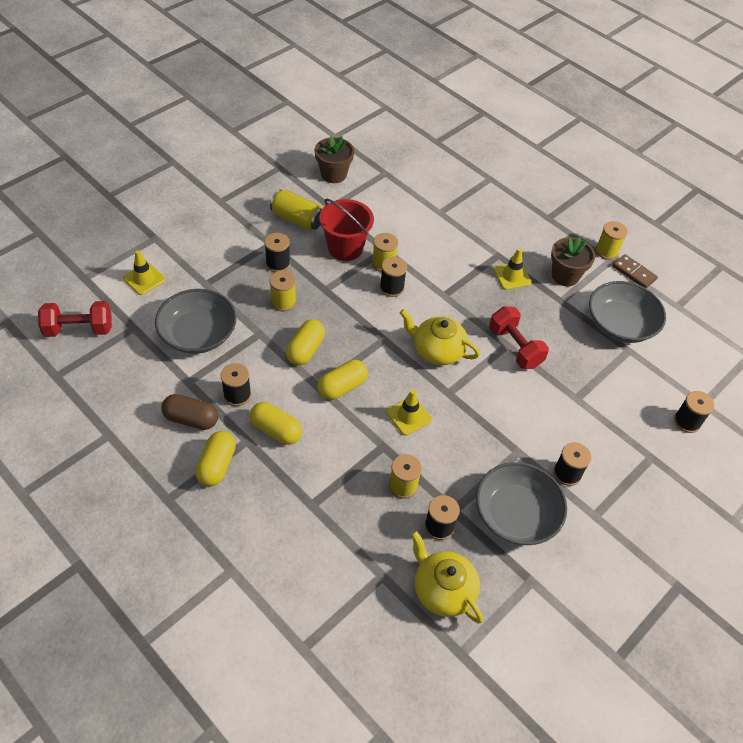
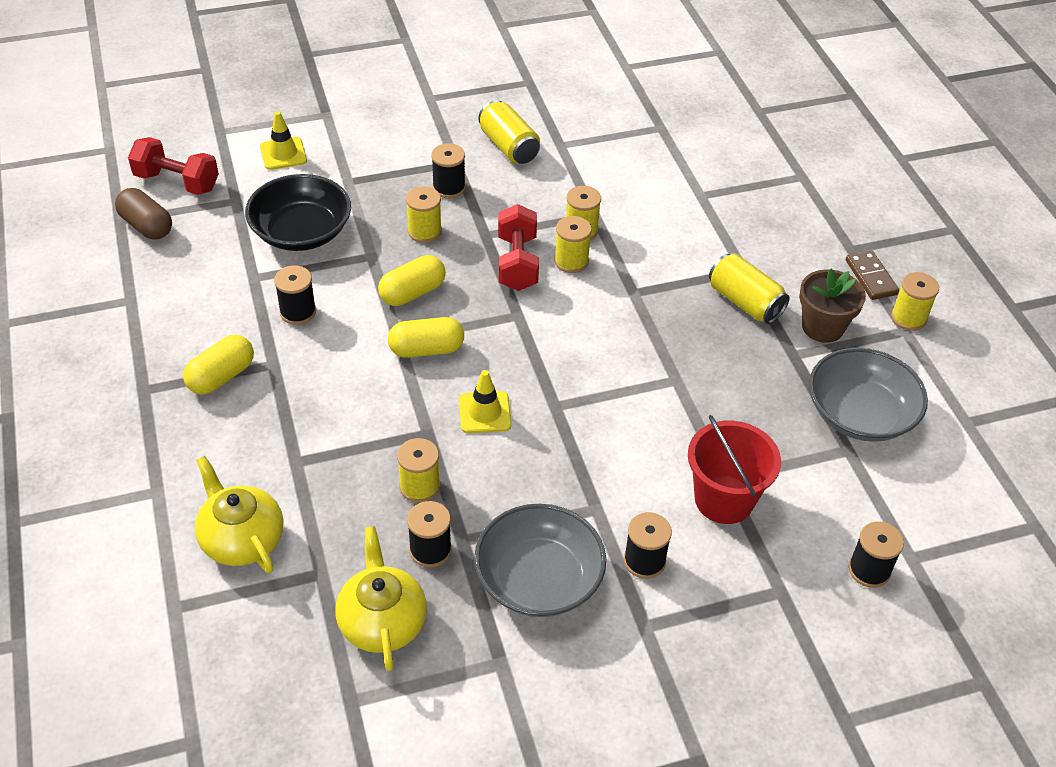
camera: 30 degrees right, 5 degrees down
(191, 419) = (228, 318): brown capsule -> brown capsule (146, 226)
(198, 334) = (301, 232): grey bowl -> black bowl
(276, 430) = (314, 366): yellow capsule -> none
(333, 174) = (592, 110): brown flower pot -> none
(345, 248) = (545, 197): red bucket -> red bucket (724, 499)
(392, 288) = (571, 261): black spool -> yellow spool
(437, 350) = (577, 353): yellow teapot -> yellow teapot (242, 539)
(512, 276) = (745, 302): yellow traffic cone -> yellow can
(515, 347) = (685, 387): red dumbbell -> red dumbbell (517, 263)
(634, 273) = (930, 358): brown domino -> brown domino (871, 277)

